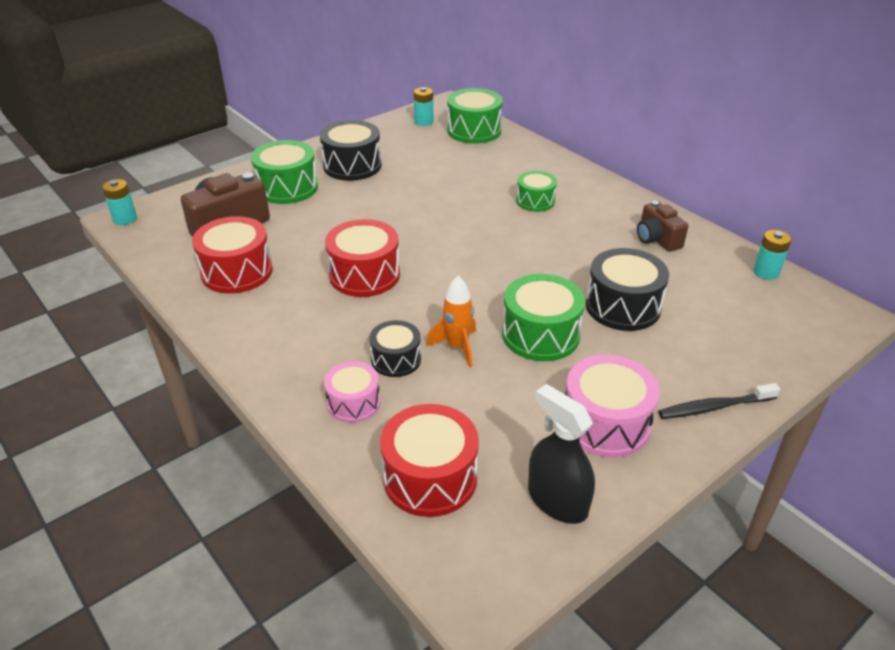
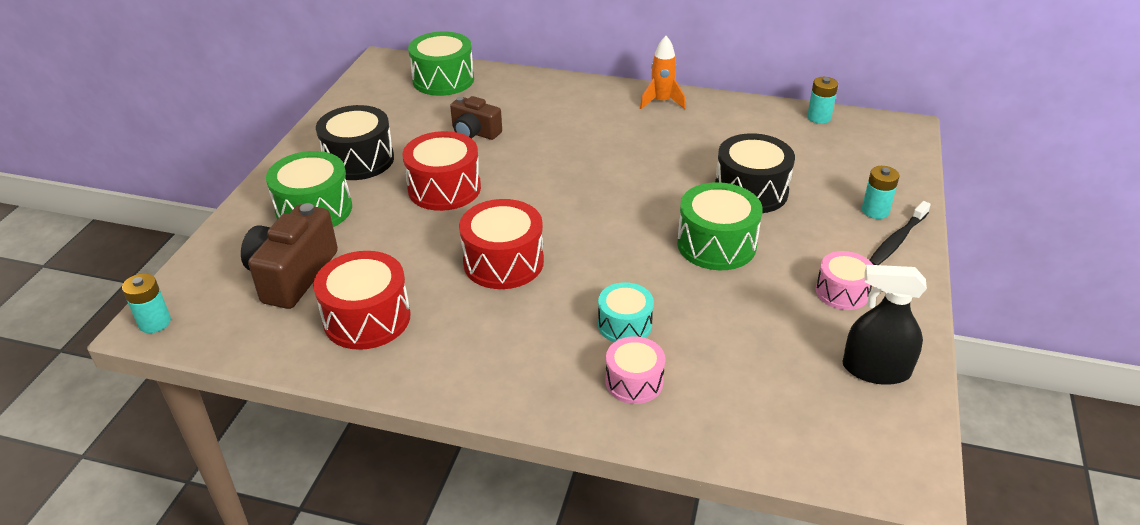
camera: 35 degrees left, 0 degrees up
(396, 359) = (624, 325): black drum -> turquoise drum
(423, 121) = (381, 88): turquoise battery -> turquoise battery (875, 211)
(430, 477) = (768, 407): red drum -> red drum (444, 188)
(457, 347) = (663, 288): orange rocket -> orange rocket (661, 102)
(535, 201) = (578, 128): green drum -> none
(605, 423) = (842, 292): pink drum -> pink drum, size x0.62
(657, 239) = (714, 122): brown camera -> brown camera (474, 132)

